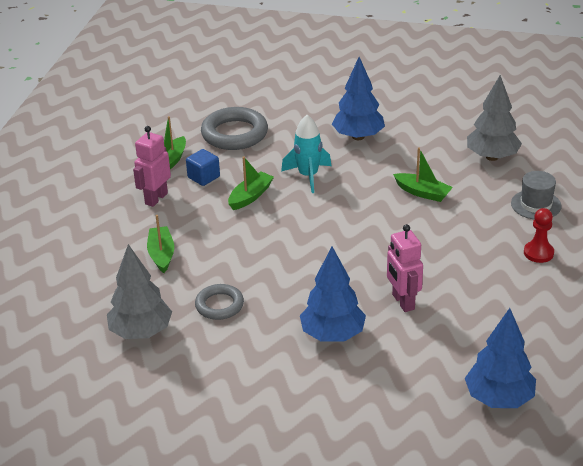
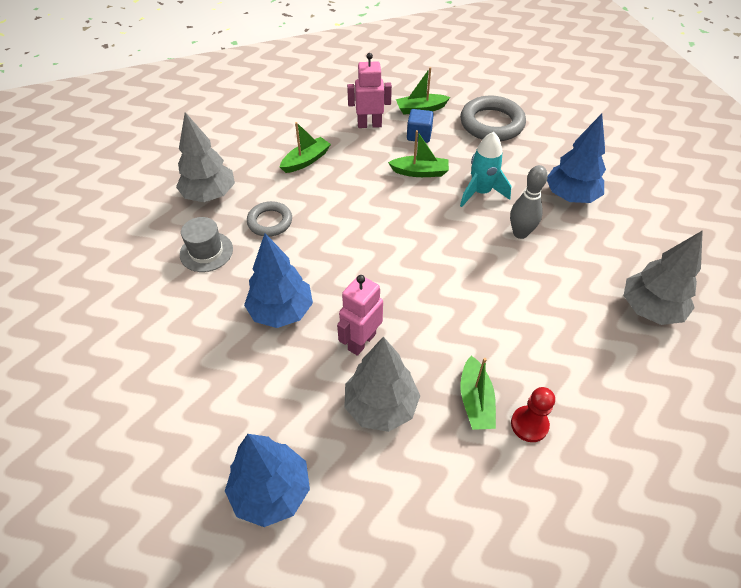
camera: 55 degrees right, 15 degrees up
(371, 177) = (520, 233): none -> grey bowling pin
(422, 193) = (535, 281): green boat -> green boat (475, 401)
(469, 315) = (381, 406): none -> grey tree
(536, 205) = (609, 385): grey hat -> grey hat (206, 252)

